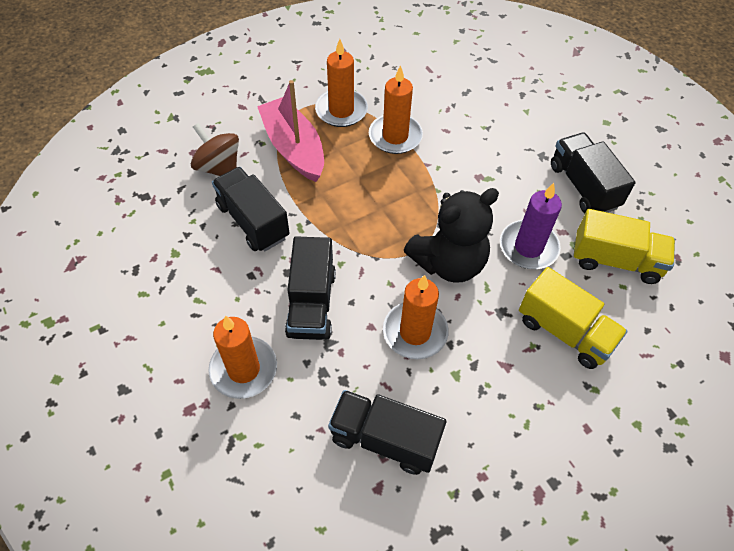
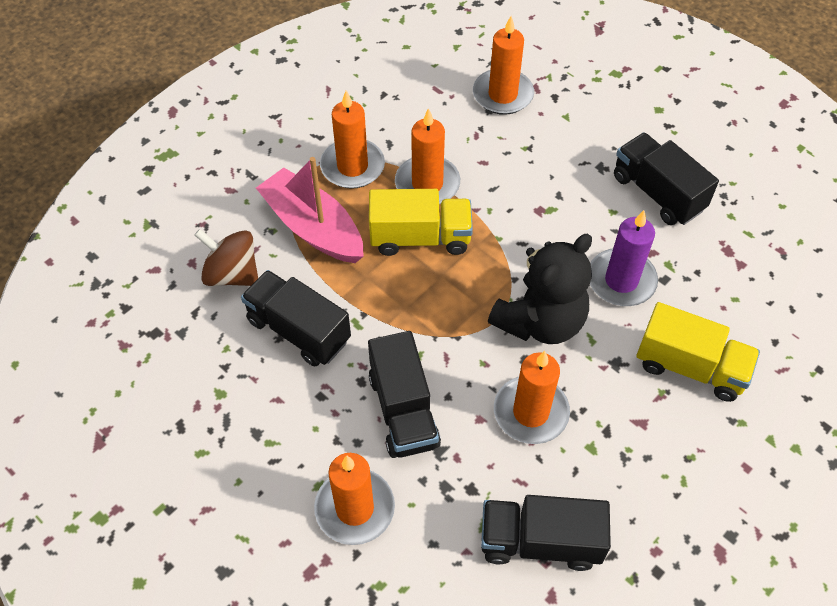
camera: 15 degrees left, 0 degrees up
(480, 83) = (502, 95): none -> orange candle
(615, 260) = (718, 271): yellow truck -> yellow truck (420, 237)

